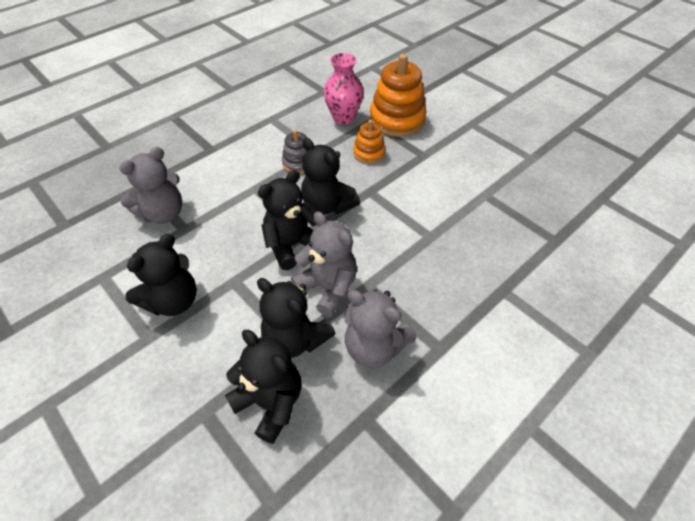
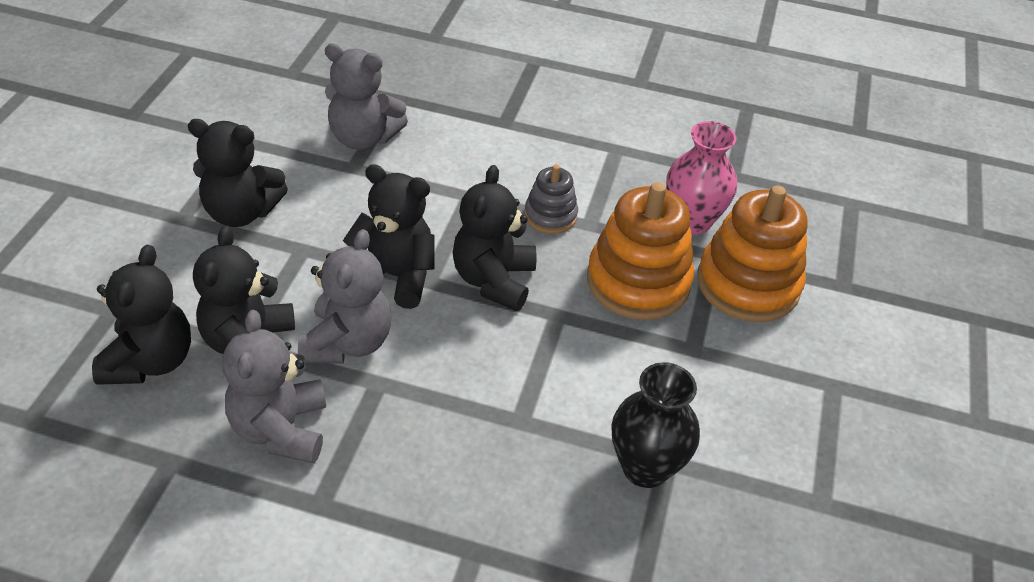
camera: 55 degrees right, 5 degrees down
(369, 153) = (638, 282): orange stacking toy -> orange stacking toy, size x1.86
(484, 204) = (645, 467): none -> black vase

